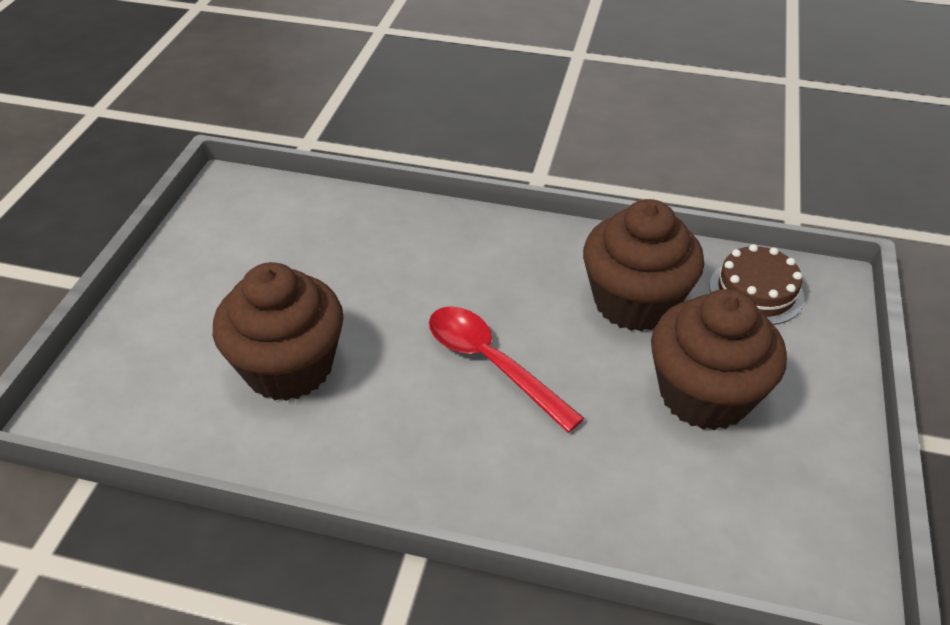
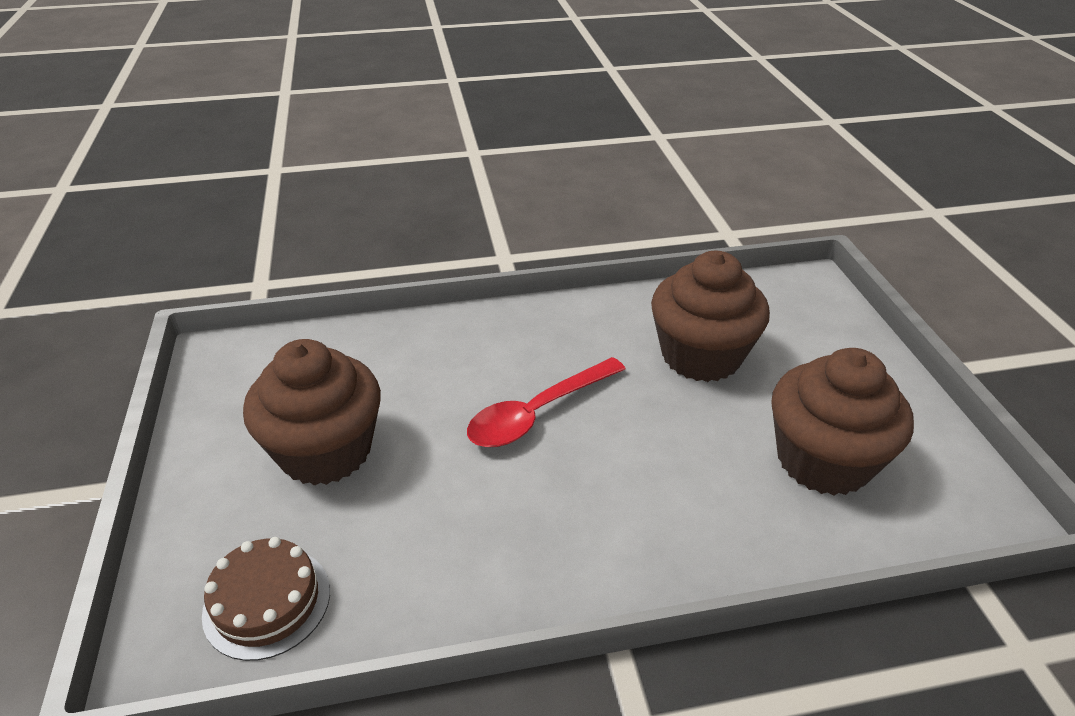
camera: 155 degrees right, 5 degrees down
(491, 363) = (537, 413): red spoon -> red spoon turned 120 degrees clockwise
(634, 302) = (418, 529): brown cupcake -> brown cupcake (823, 460)

